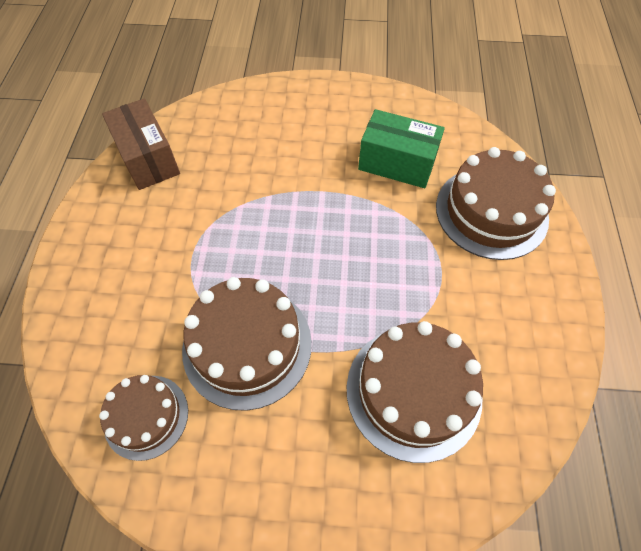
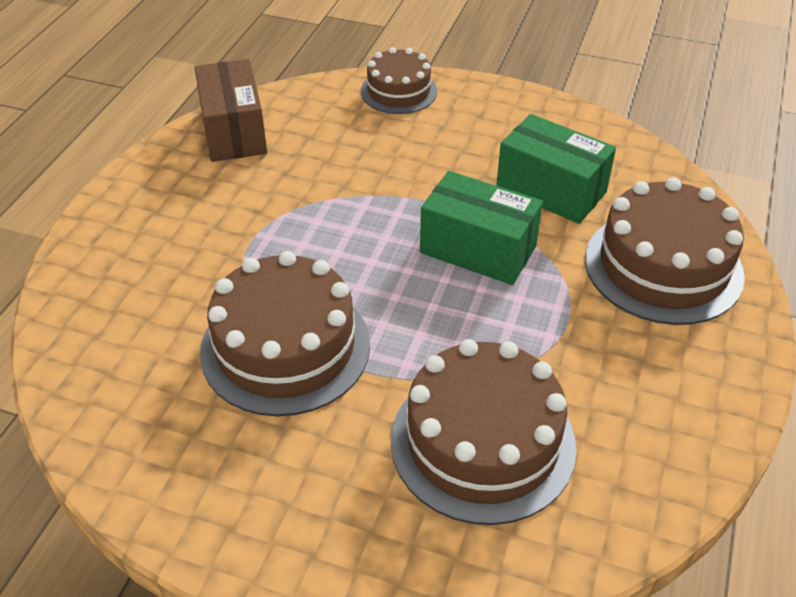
camera: 15 degrees right, 15 degrees down
(146, 416) = (137, 394): brown cake -> brown cake (399, 91)
(361, 226) = (478, 249): none -> green box

